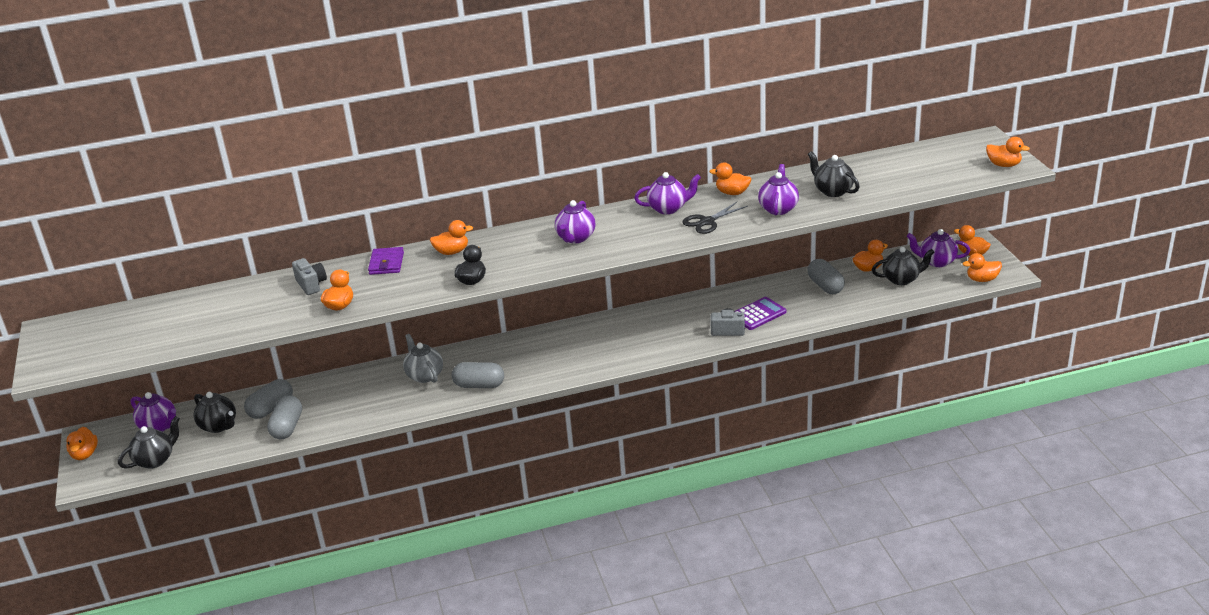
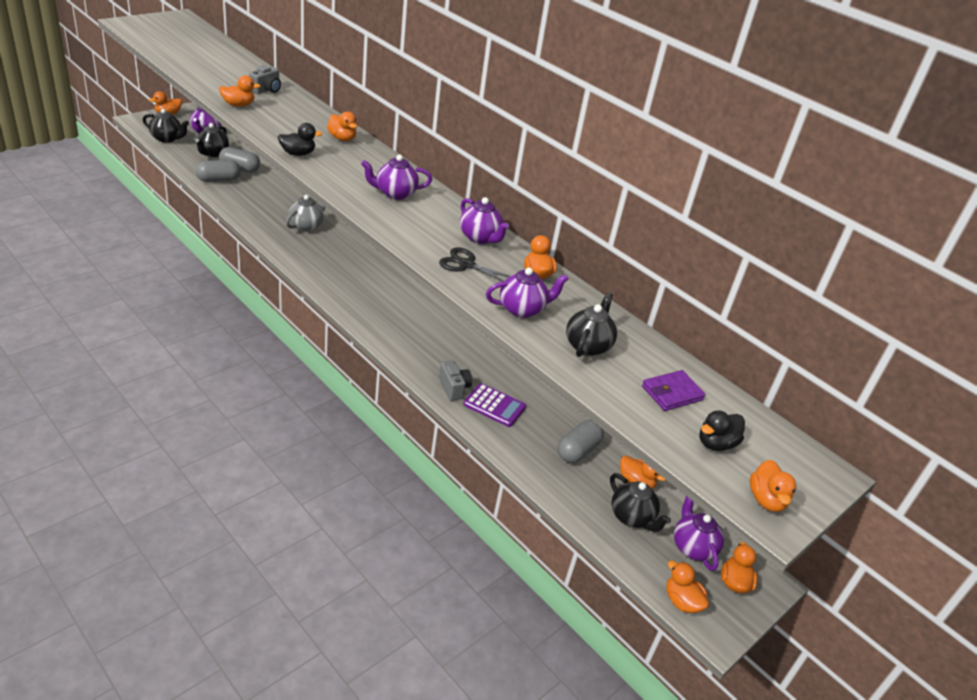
camera: 55 degrees right, 5 degrees up
(386, 263) = (311, 114): purple wallet -> purple wallet (672, 393)
(479, 385) = (303, 255): grey capsule -> none
(949, 168) = (716, 443): none -> black duck

